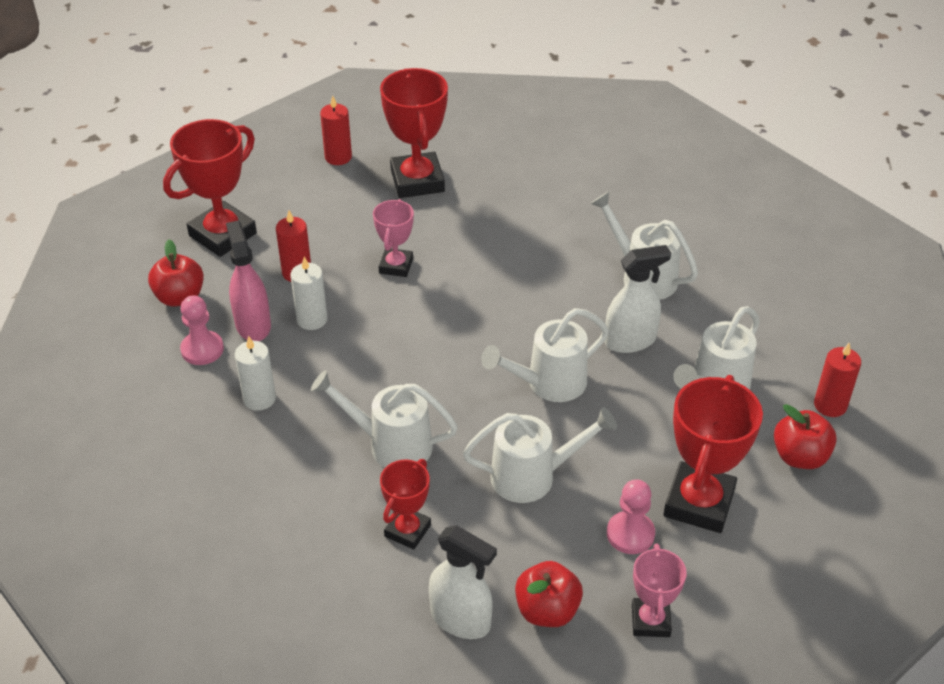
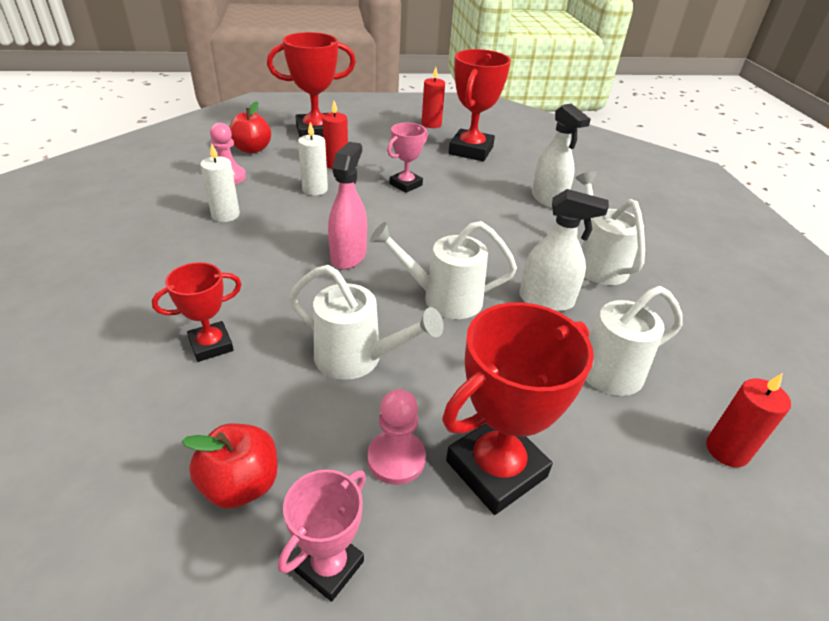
camera: 30 degrees right, 5 degrees down
(253, 325) = (275, 177): pink spray bottle -> pink spray bottle (348, 256)
(391, 445) = (274, 281): white watering can -> none
(461, 619) = (160, 443): white spray bottle -> white spray bottle (548, 199)
(800, 456) = (653, 484): red apple -> none

